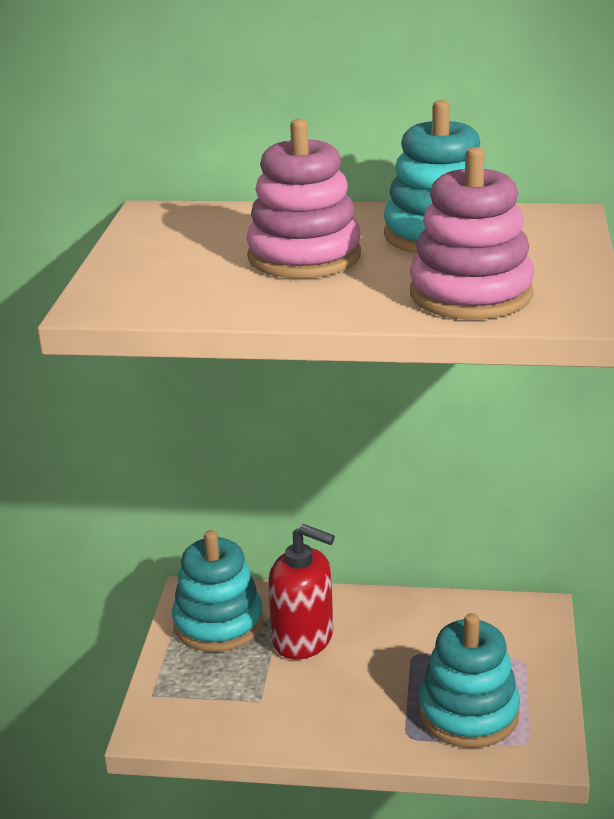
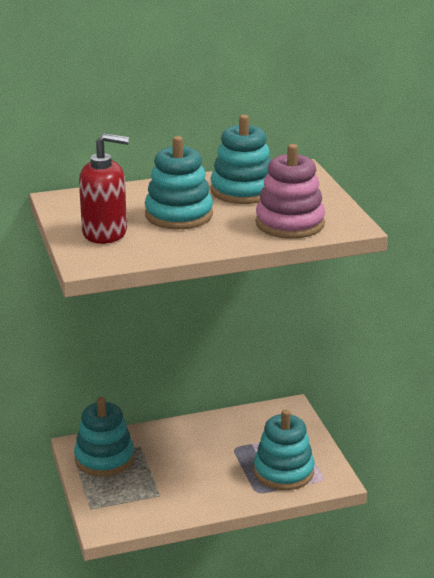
camera: 25 degrees left, 0 degrees up
(303, 639) = (163, 454): red soap dispenser -> red soap dispenser (105, 233)
(304, 257) = (179, 215): pink stacking toy -> turquoise stacking toy

